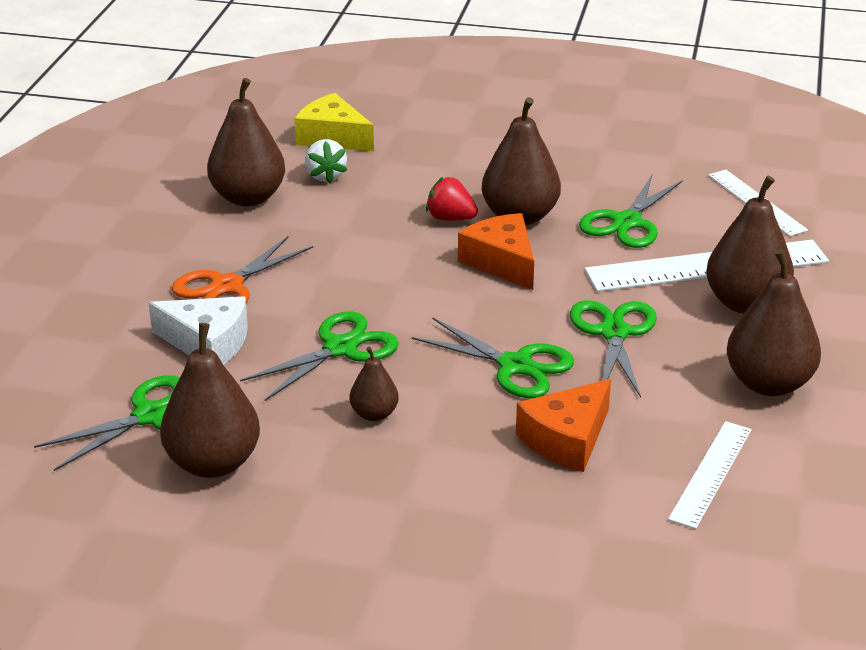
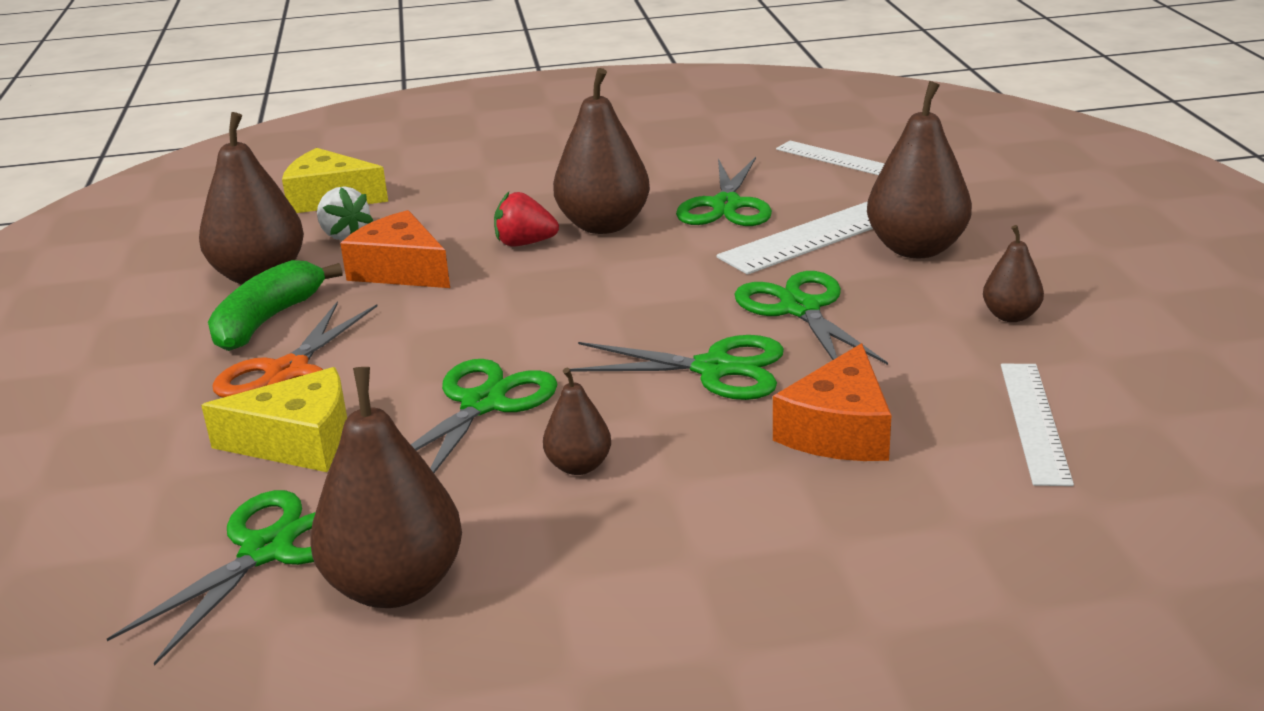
camera: 20 degrees left, 5 degrees down
(207, 343) = (299, 442): white cheese -> yellow cheese
(235, 238) = (267, 320): none -> green banana
(502, 262) = (616, 271): orange cheese -> orange cheese (400, 270)
(768, 383) = (1010, 316): brown pear -> brown pear, size x0.52

